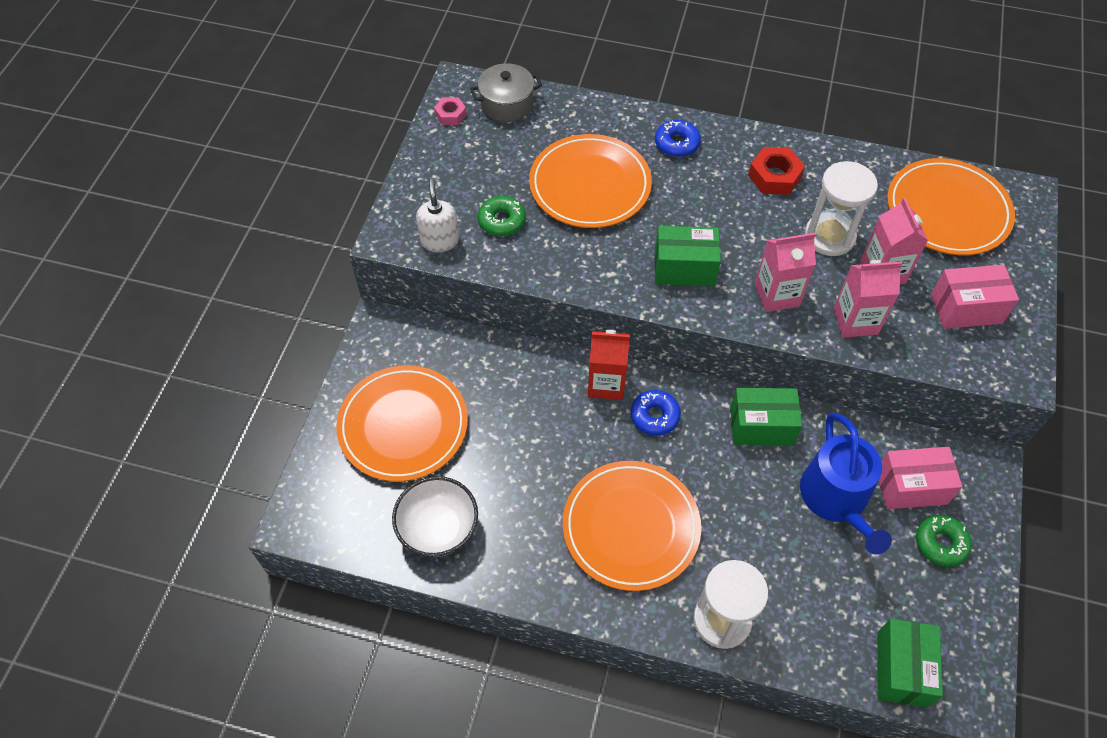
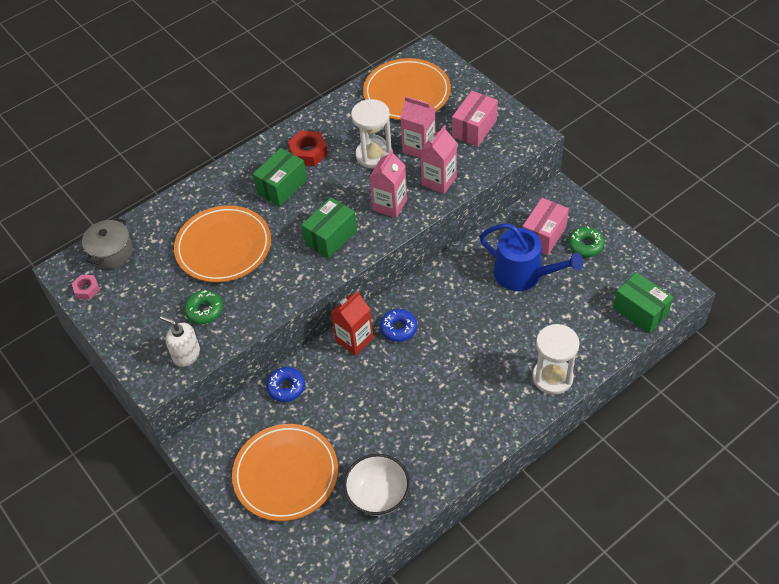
camera: 50 degrees left, 5 degrees down
(631, 527) = (461, 387): orange plate -> none
(677, 143) = (236, 183): blue donut -> blue donut (286, 387)
(761, 426) = (450, 279): green box -> green box (282, 187)

